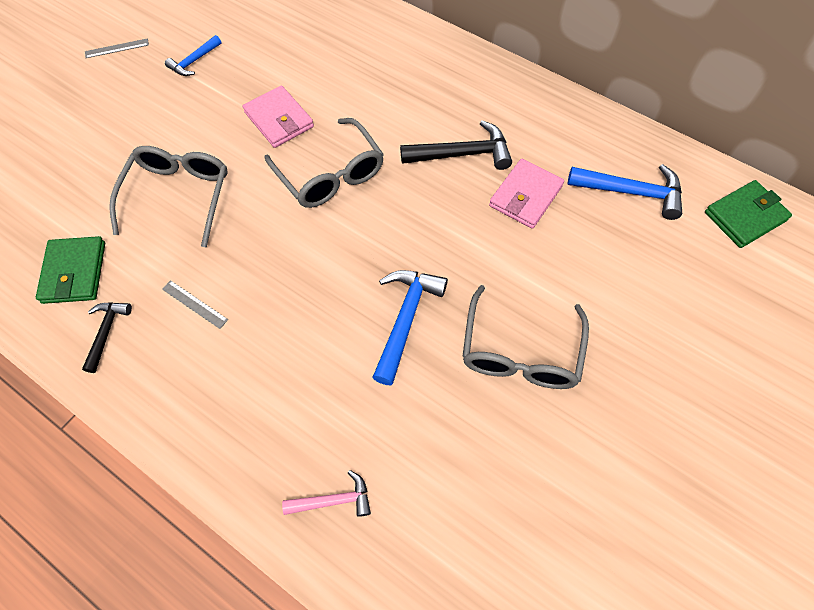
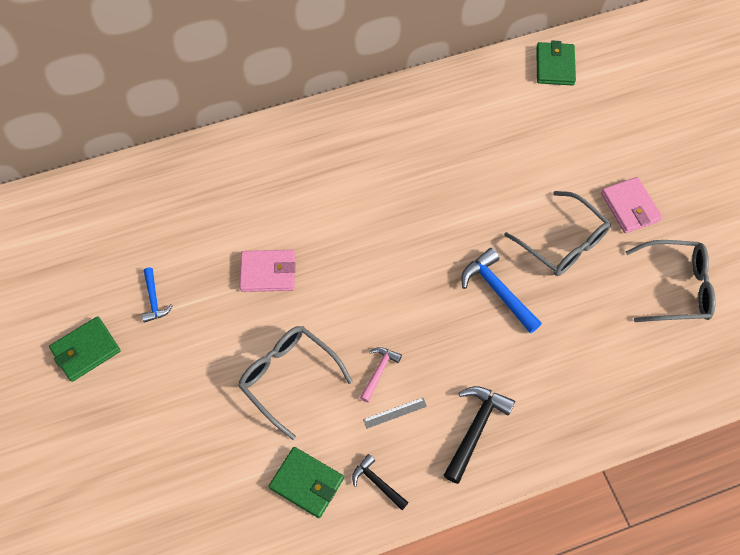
camera: 55 degrees left, 0 degrees up
(117, 48) = (86, 350): grey ruler -> green wallet
(330, 174) = (347, 268): grey glasses -> grey glasses (676, 287)
(334, 500) = (592, 402): pink hammer -> pink hammer (379, 371)
(462, 154) = (393, 178): black hammer -> black hammer (475, 429)
(525, 196) = (455, 166): pink wallet -> pink wallet (630, 207)
(632, 192) = (495, 108): blue hammer -> none

